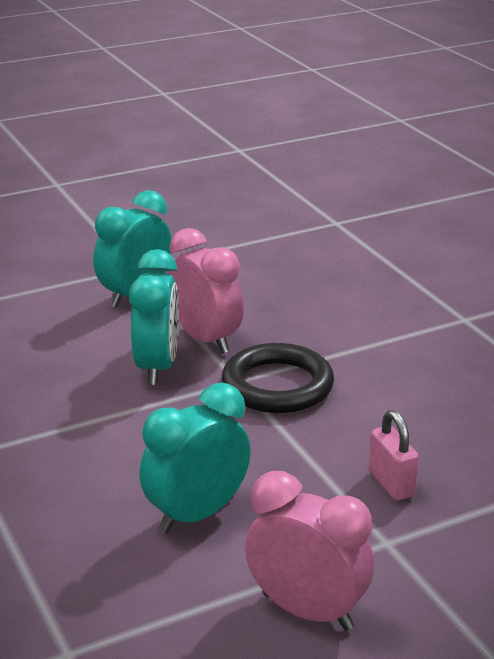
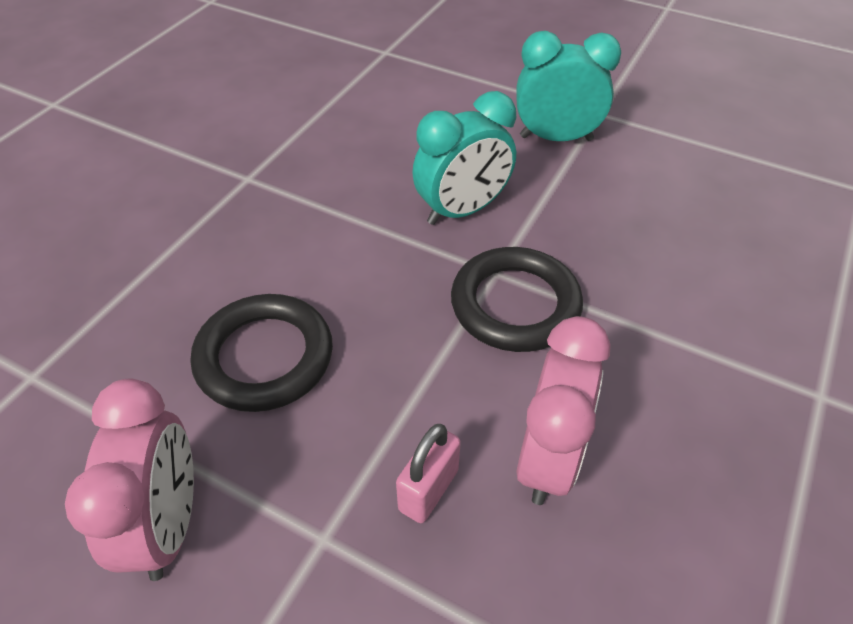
camera: 55 degrees right, 20 degrees up
(197, 514) = (264, 357): turquoise clock -> black ring
(206, 340) = (537, 216): pink clock -> pink clock (548, 458)

